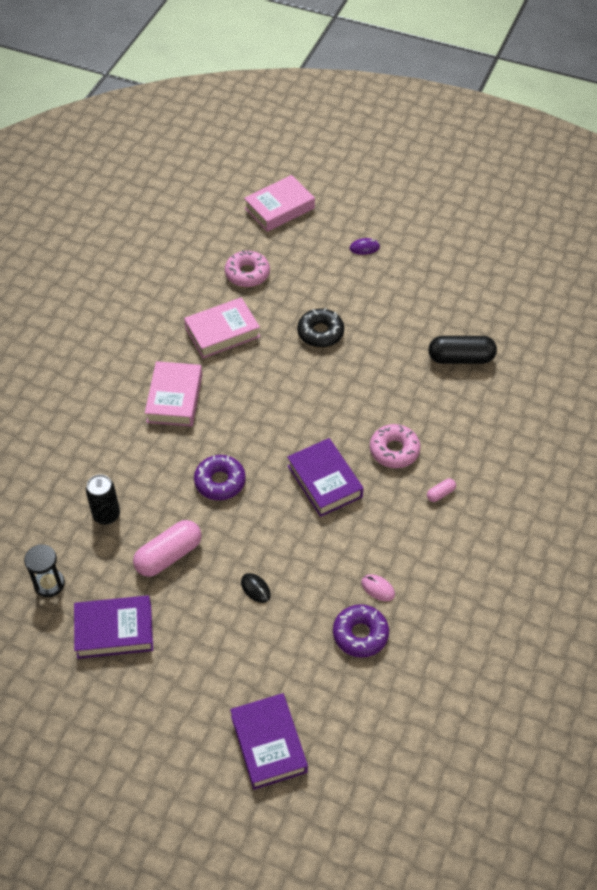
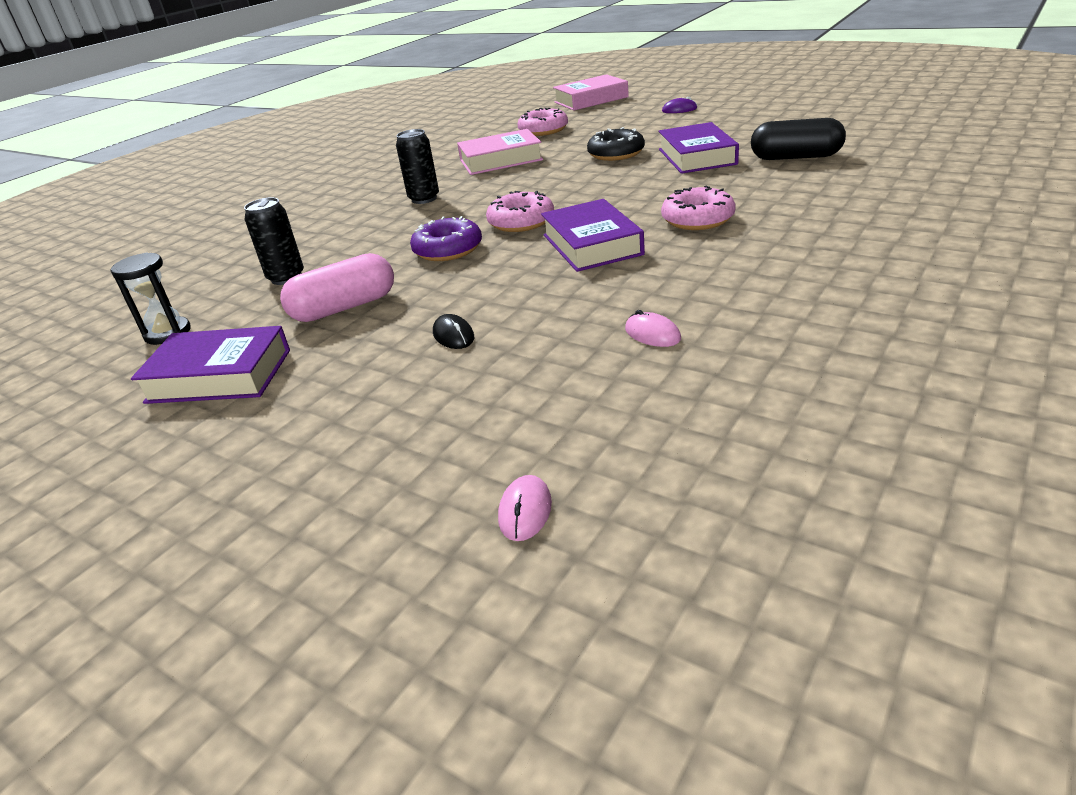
camera: 15 degrees right, 20 degrees down
(174, 398) = (424, 199): pink book -> black can
(266, 444) = (521, 222): none -> pink donut
(269, 744) = (390, 522): purple book -> purple book (697, 157)
(333, 733) = (525, 511): none -> pink mouse
(360, 634) = (611, 382): purple donut -> none
(440, 494) = (766, 248): pink capsule -> none

